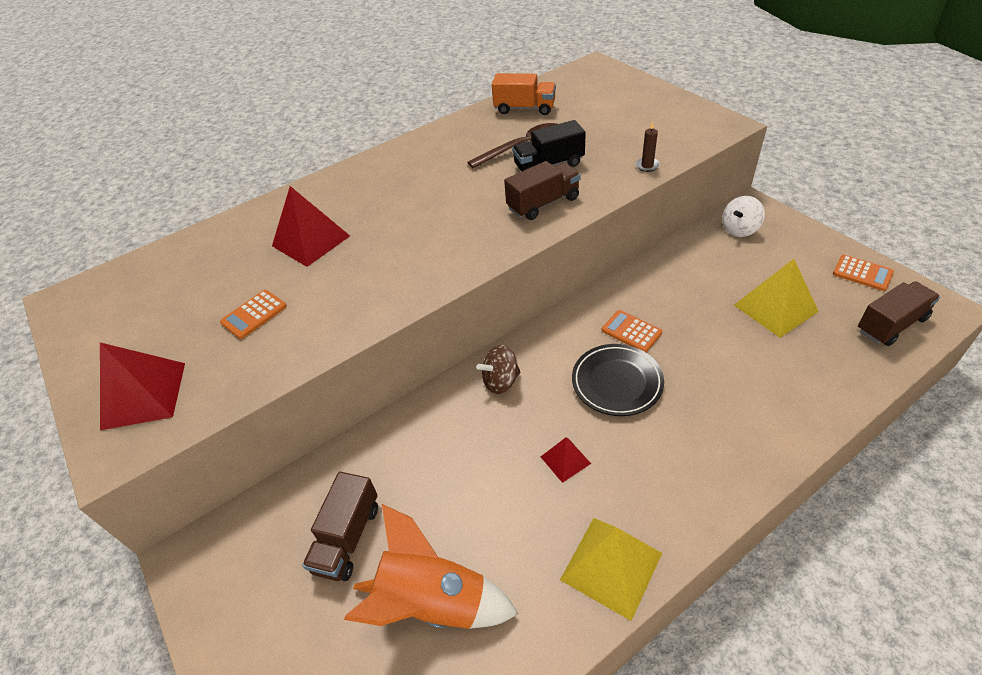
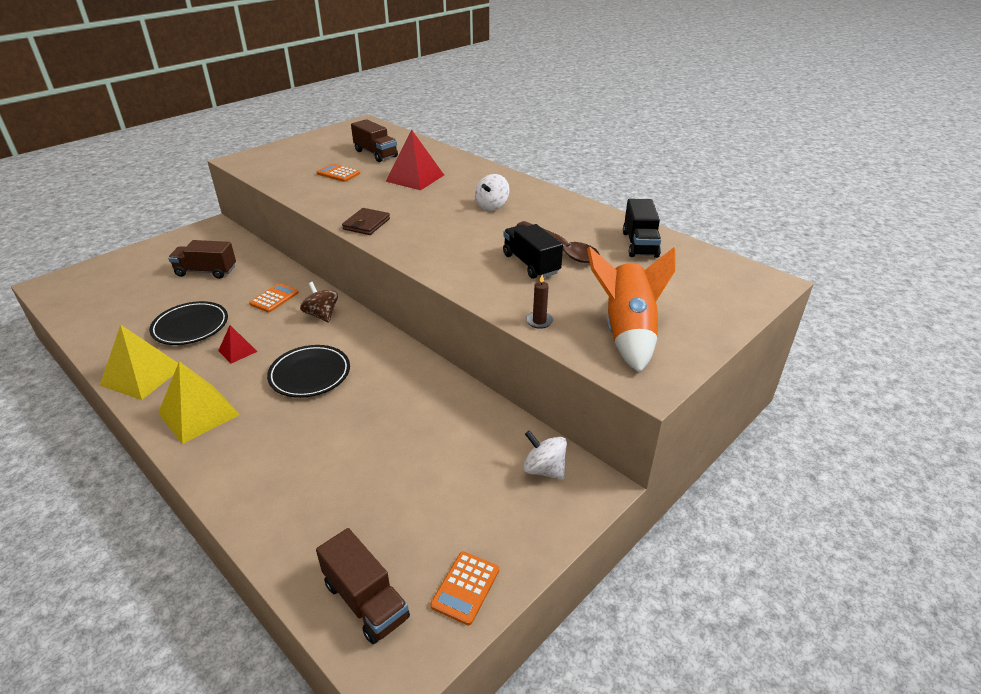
camera: 75 degrees right, 10 degrees down
(144, 395) = (277, 158): red pyramid -> none
(417, 184) = (492, 206): none -> white spinning top
(428, 278) = (366, 224): none -> brown wallet
(433, 602) = (150, 306): orange rocket -> orange rocket (627, 333)
(501, 528) = (190, 327): none -> black plate
(524, 108) = (640, 244): orange truck -> black truck
(543, 203) = (465, 265): brown truck -> brown truck (376, 154)
(631, 331) = (371, 382): orange calculator -> orange calculator (274, 298)
(775, 308) = (400, 490): yellow pyramid -> yellow pyramid (199, 413)

